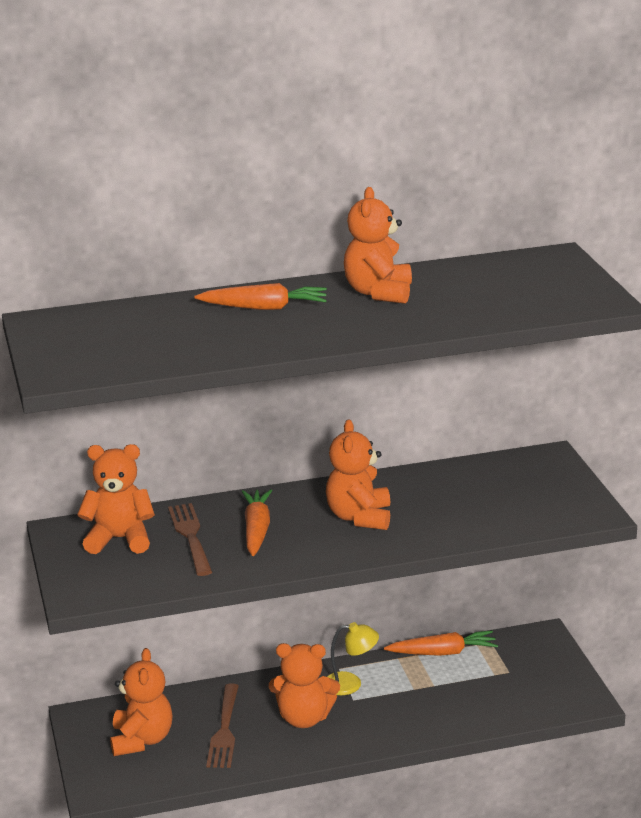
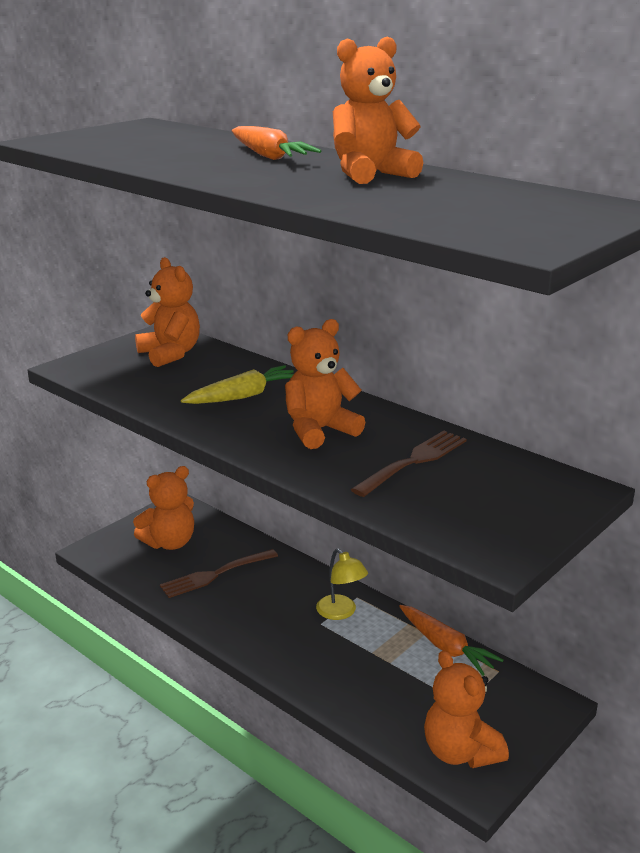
camera: 55 degrees right, 0 degrees up
(191, 537) = (202, 376): brown fork -> brown fork (413, 462)
(256, 530) = (243, 396): orange carrot -> yellow carrot
(304, 718) = (267, 608): orange teddy bear -> orange teddy bear (460, 752)

